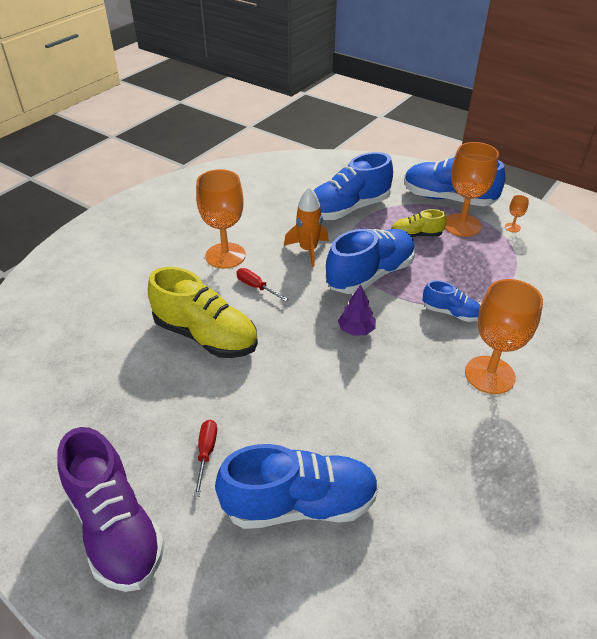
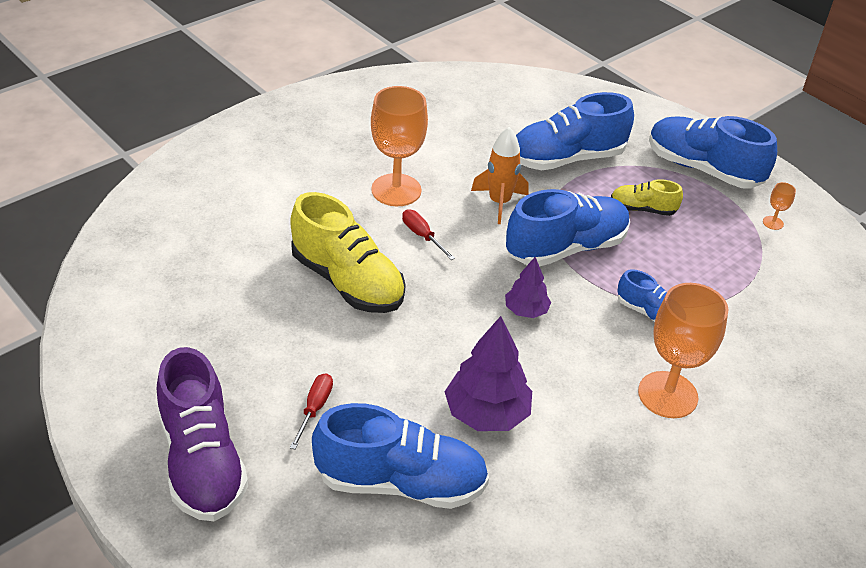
camera: 10 degrees right, 0 degrees up
(353, 424) = (486, 413): none -> purple tree
(462, 225) = (707, 207): orange goblet -> none

